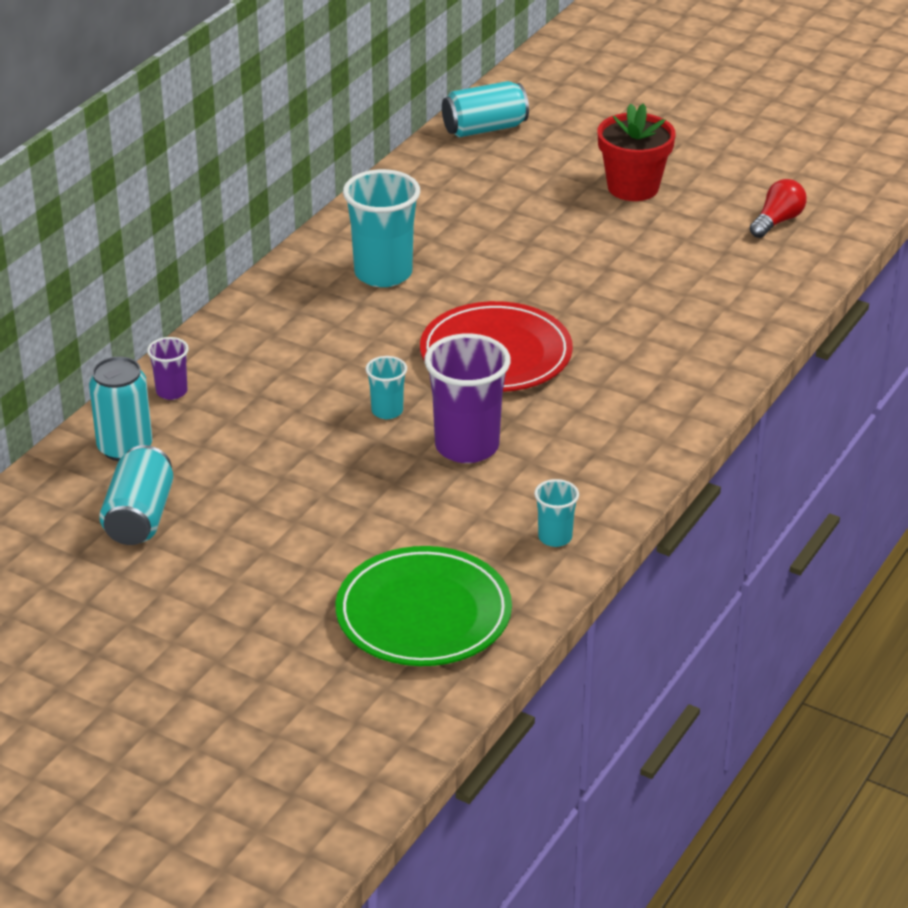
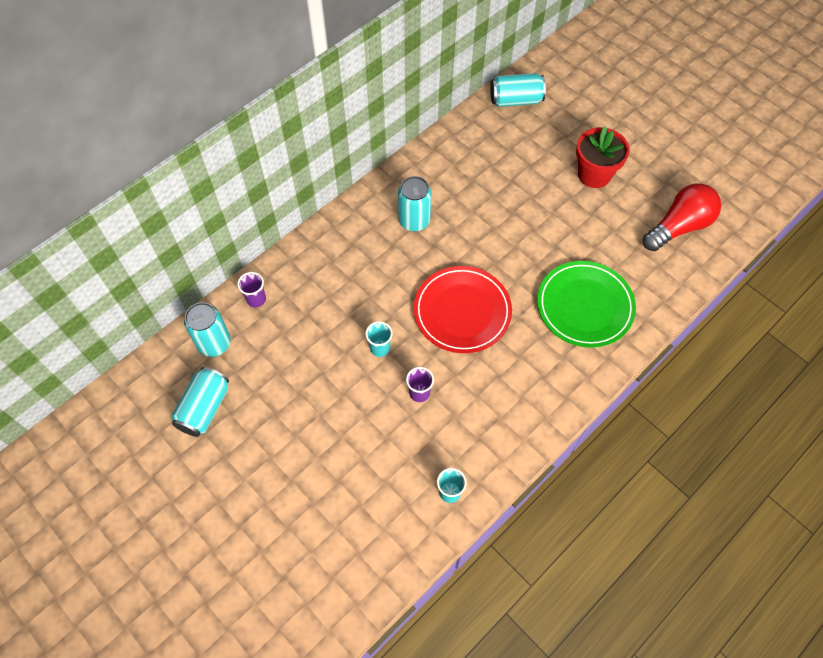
camera: 15 degrees right, 25 degrees up
(383, 273) = (414, 221): turquoise cup -> turquoise can
(423, 614) = (348, 542): green plate -> green plate (584, 306)
(467, 446) = (419, 393): purple cup -> purple cup, size x0.50
(777, 221) = (679, 226): red light bulb -> red light bulb, size x1.70

